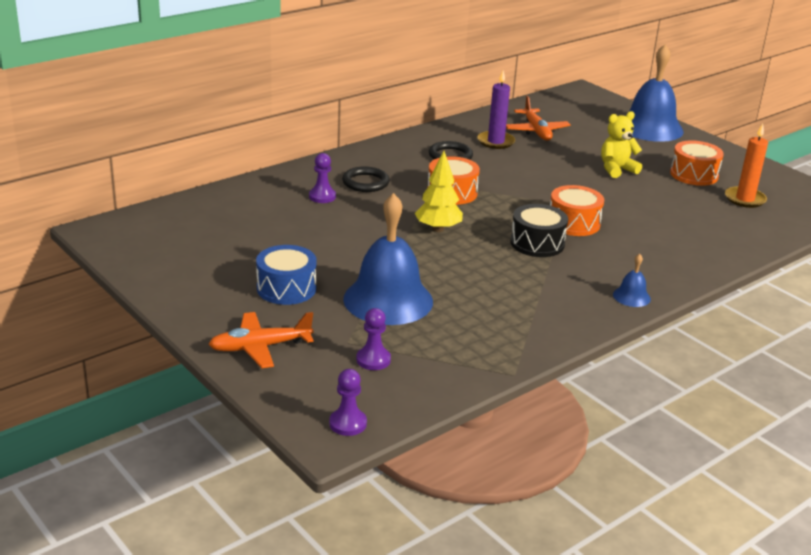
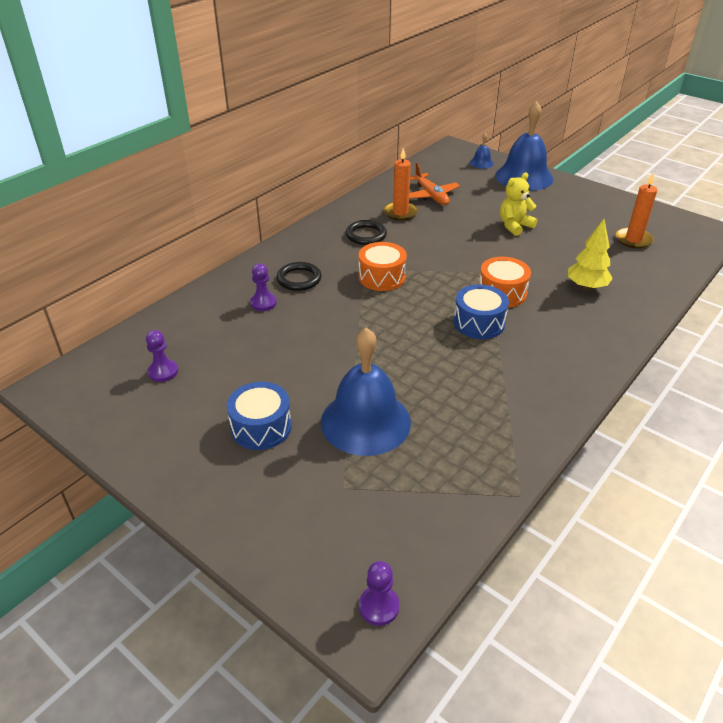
camera: 10 degrees left, 10 degrees up
(260, 347) = (256, 515): orange plane -> none
(373, 360) = (376, 506): purple pawn -> purple pawn (163, 372)
(438, 229) = (383, 322): yellow tree -> yellow tree (586, 287)
(496, 142) = (400, 213): purple candle -> orange candle
(537, 243) = (479, 323): black drum -> blue drum
(631, 296) = (587, 371): blue bell -> blue bell (481, 163)
(694, 175) = (580, 221): orange drum -> none

